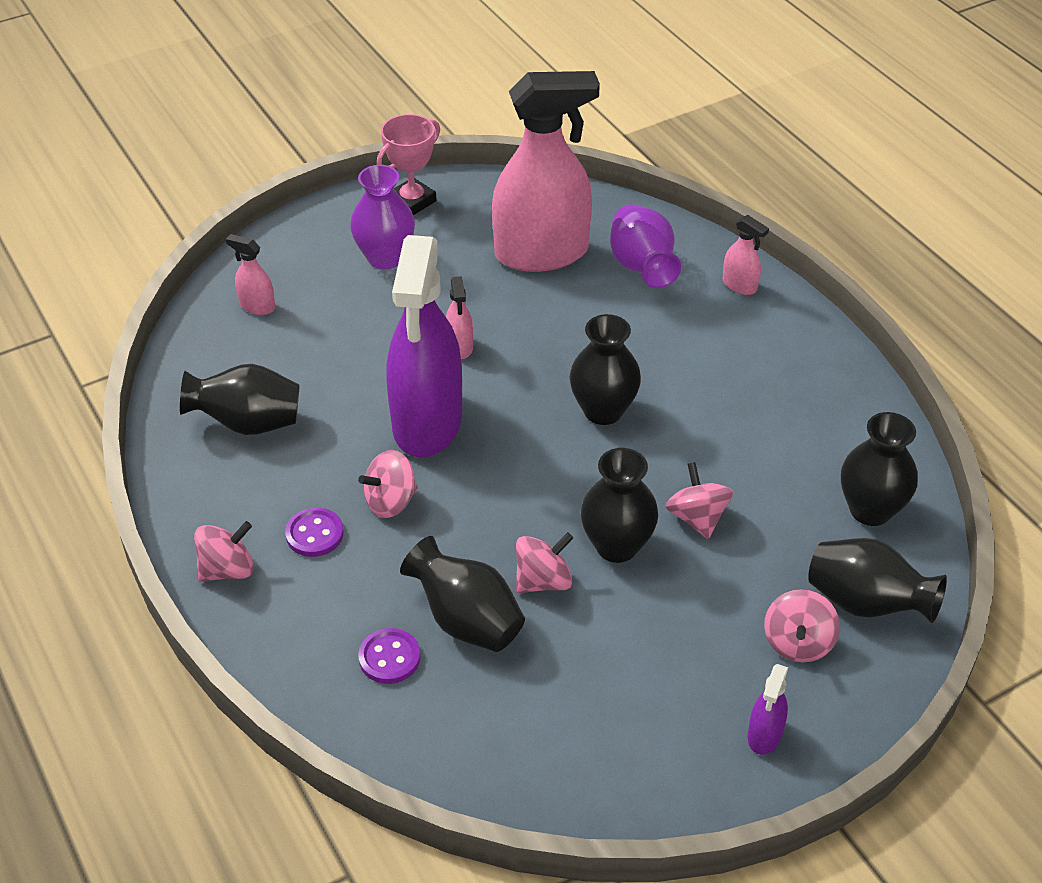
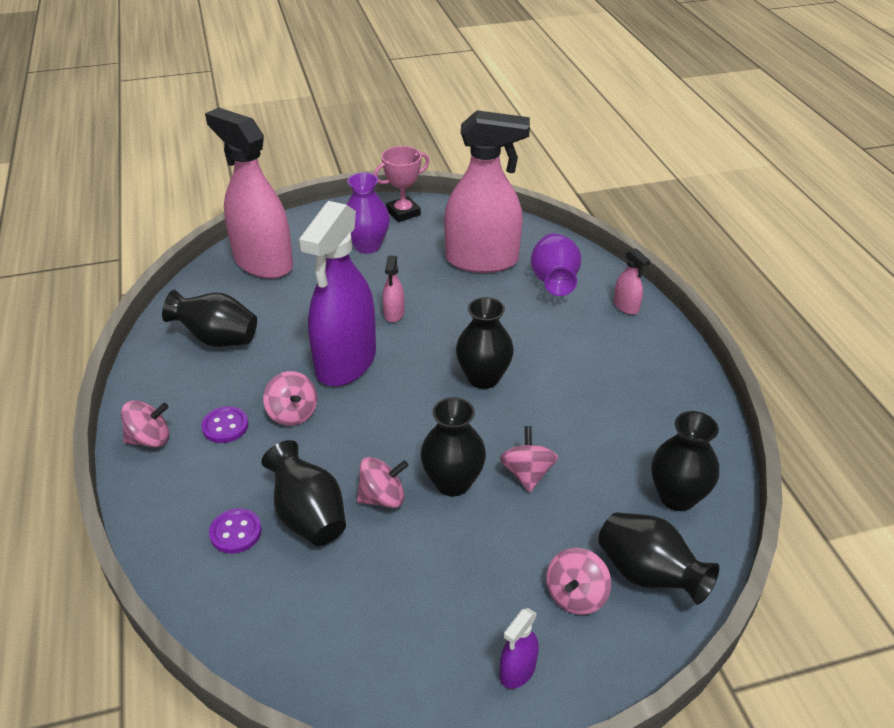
camera: 15 degrees right, 5 degrees down
(257, 306) = (263, 262): pink spray bottle -> pink spray bottle, size x2.49
(391, 501) = (292, 413): pink spinning top -> pink spinning top turned 105 degrees counterclockwise

